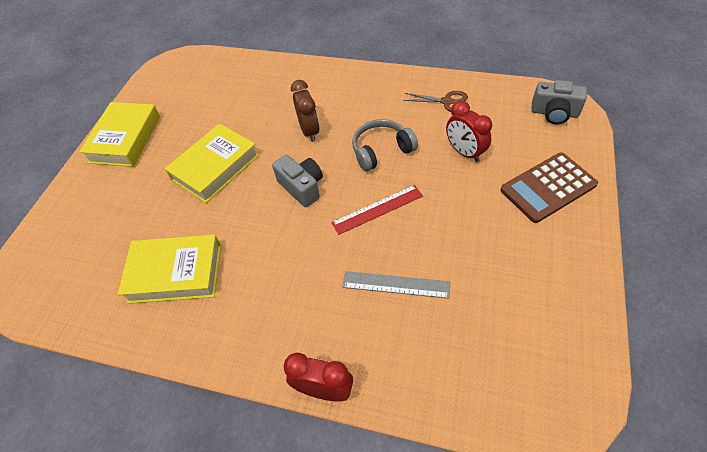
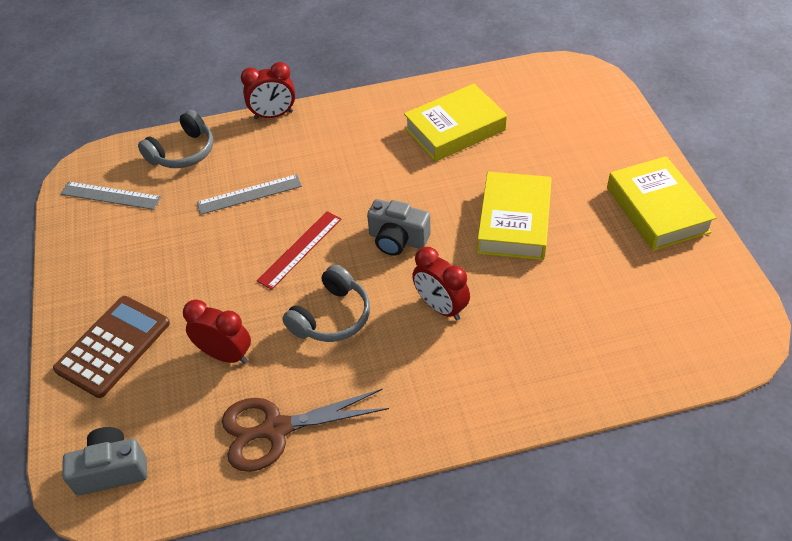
camera: 150 degrees right, 5 degrees down
(309, 131) = (440, 307): brown clock -> red clock
(445, 380) = (183, 152): none -> grey headphones
(446, 102) = (276, 429): brown scissors -> brown scissors, size x1.63
(539, 351) = (110, 195): none -> grey ruler

